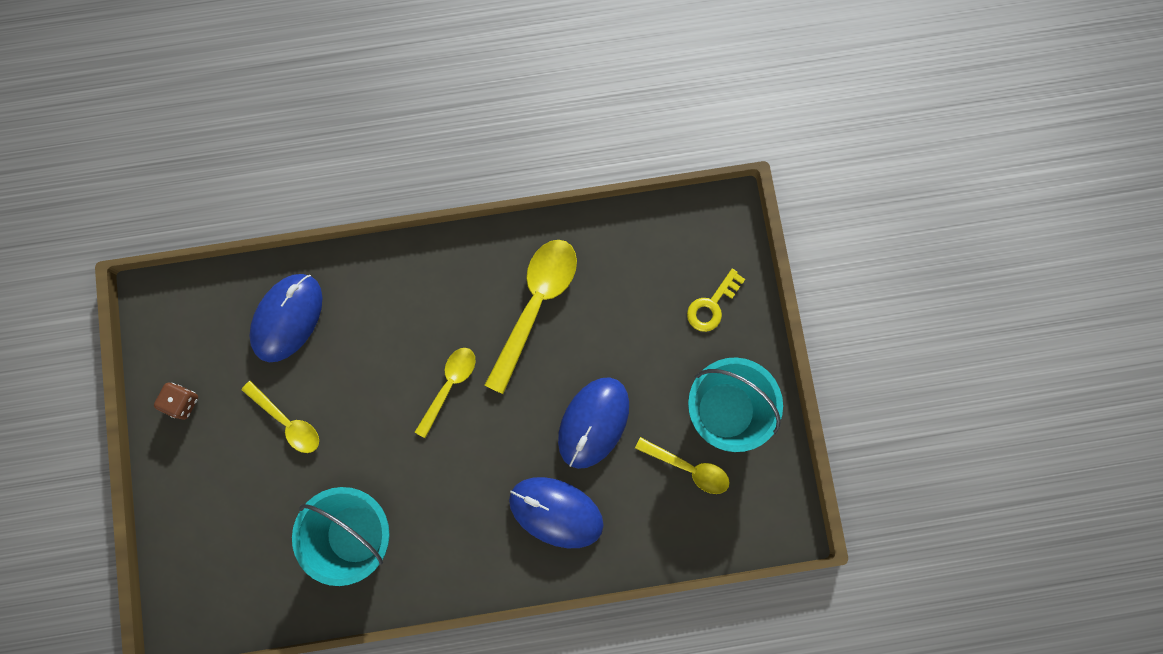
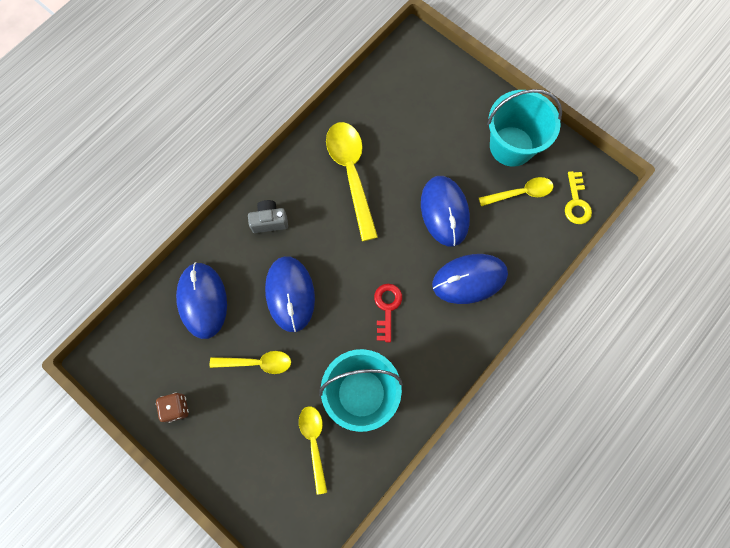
camera: 40 degrees left, 5 degrees down
(372, 380) = (290, 294): none -> blue mouse
(414, 289) = (269, 221): none -> grey camera
(449, 386) = (340, 260): yellow spoon -> yellow spoon (314, 443)
(452, 472) = (387, 307): none -> red key
(712, 305) = (451, 96): yellow key -> yellow key (576, 203)

